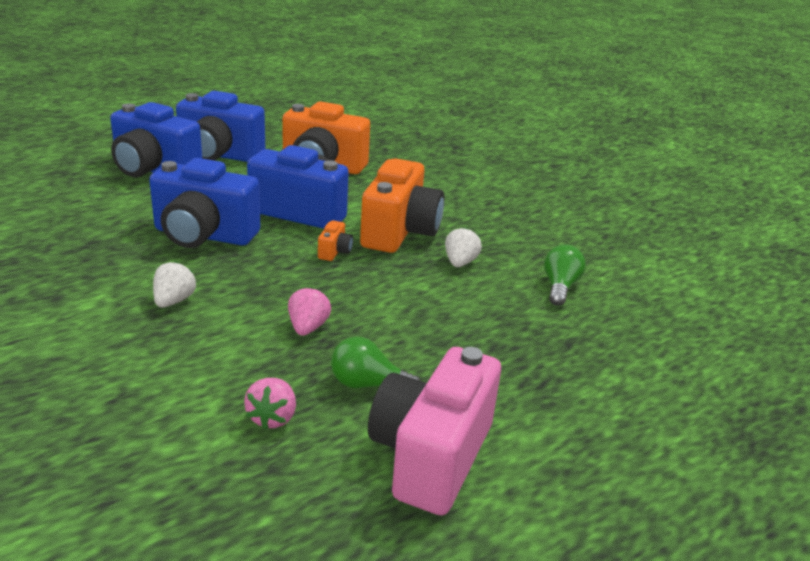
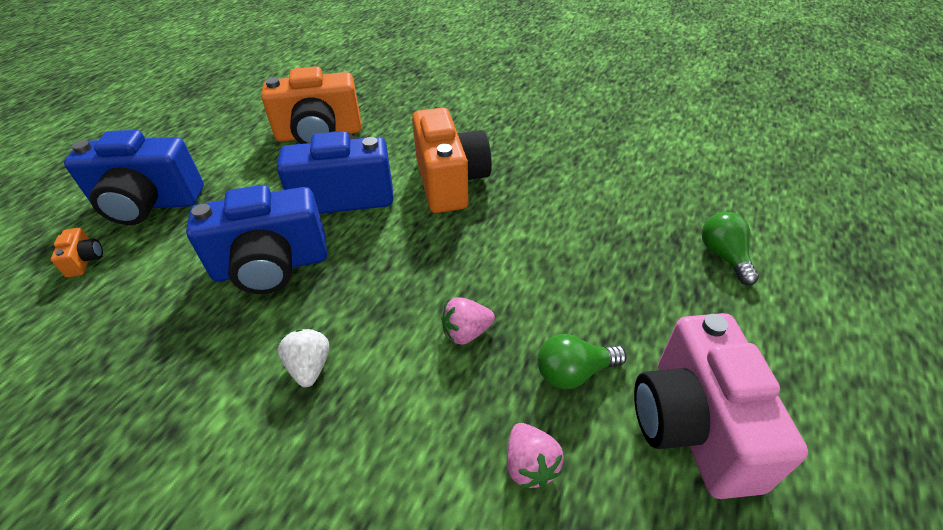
camera: 25 degrees left, 15 degrees up
(219, 155) = (205, 159): blue camera -> none
(308, 327) = (466, 332): pink strawberry -> pink strawberry turned 90 degrees counterclockwise
(335, 252) = (413, 229): orange camera -> orange camera (85, 261)
(460, 263) = (526, 194): white strawberry -> none
(560, 287) = (619, 185): green light bulb -> green light bulb (723, 256)

